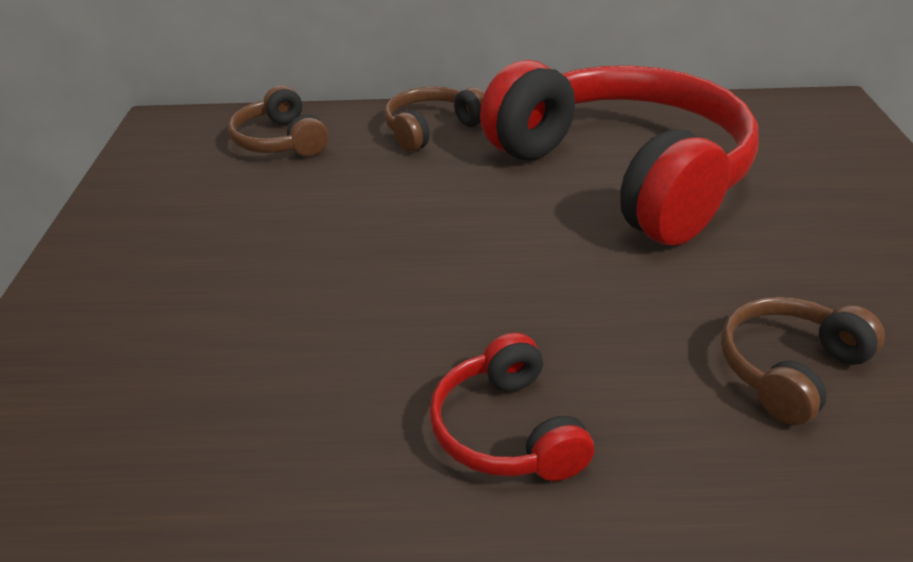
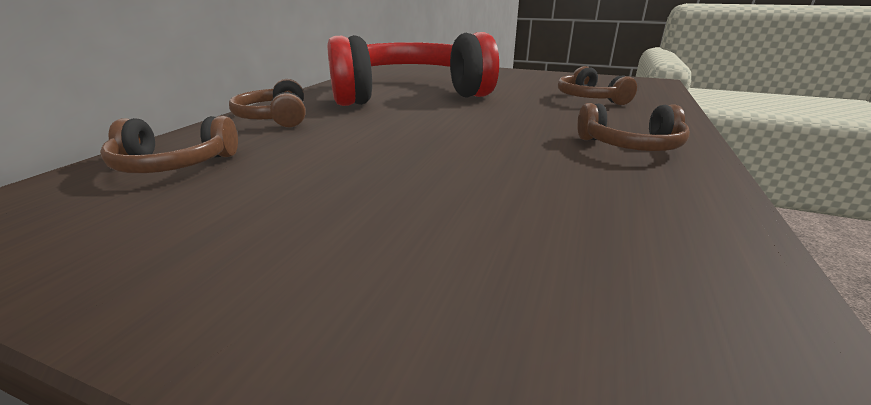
camera: 70 degrees left, 10 degrees down
(506, 431) = (630, 146): red headphones -> brown headphones

